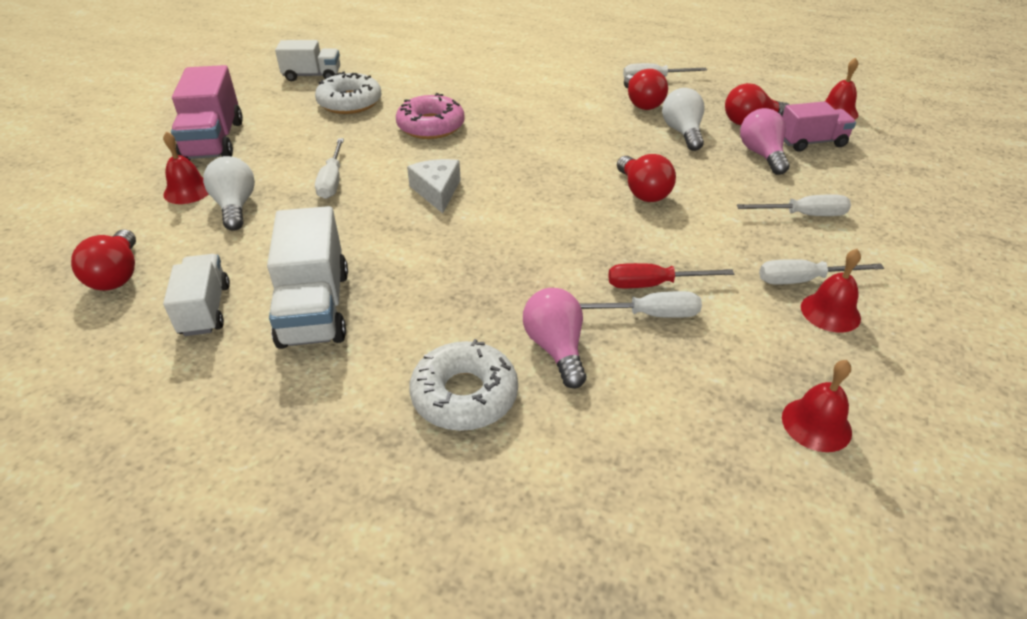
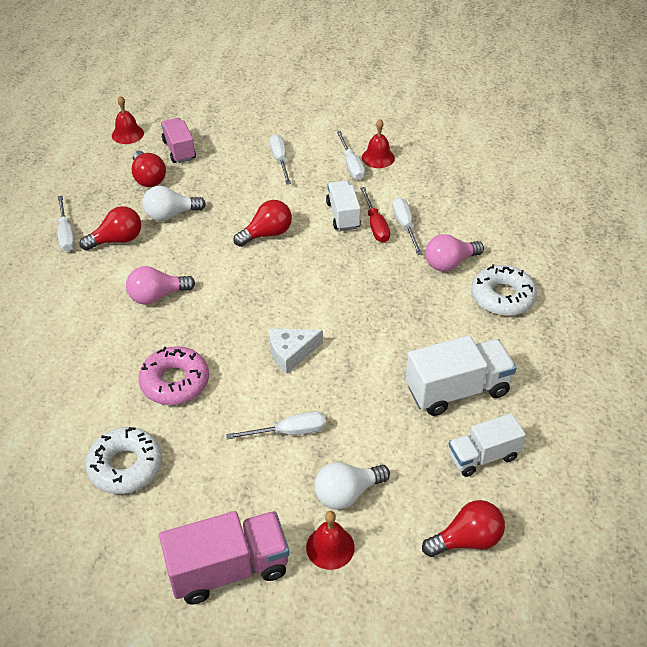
camera: 100 degrees left, 5 degrees up
(312, 76) = (53, 528): white truck -> white truck (343, 215)
(762, 155) = (202, 175): pink light bulb -> pink light bulb (157, 296)
(816, 424) = (466, 169): red bell -> none

